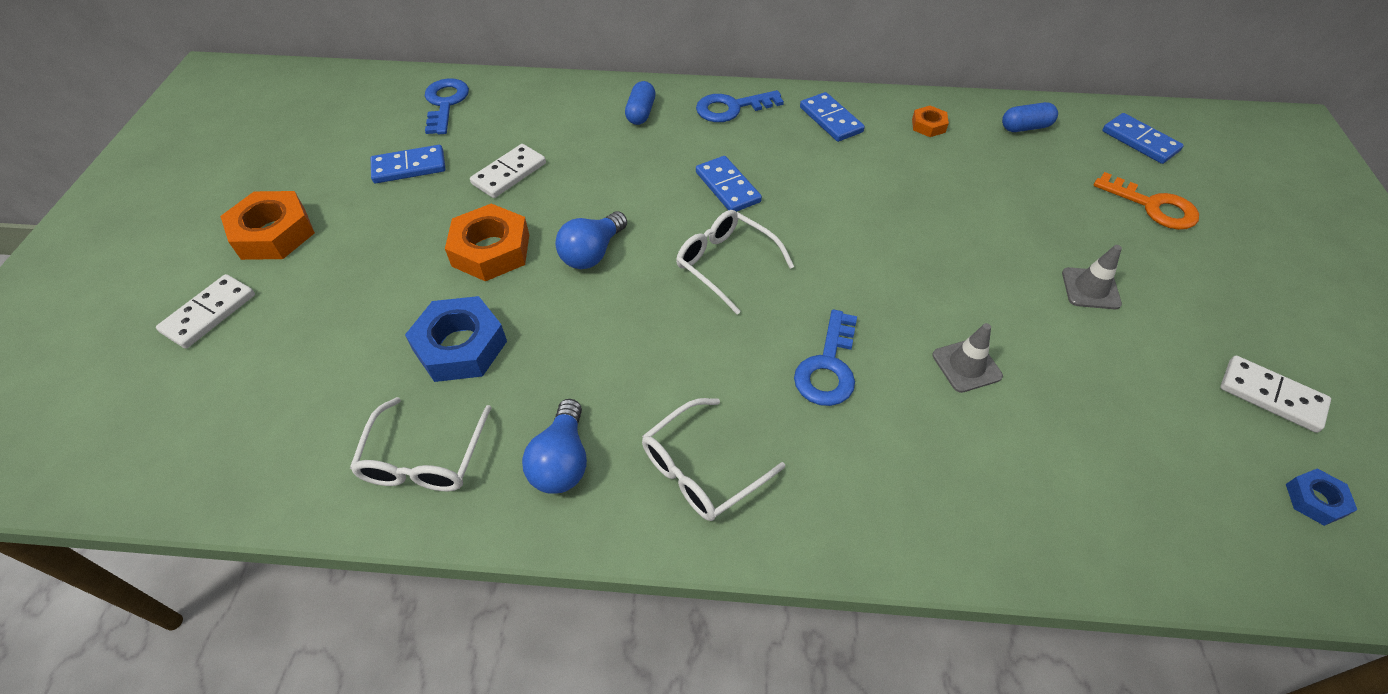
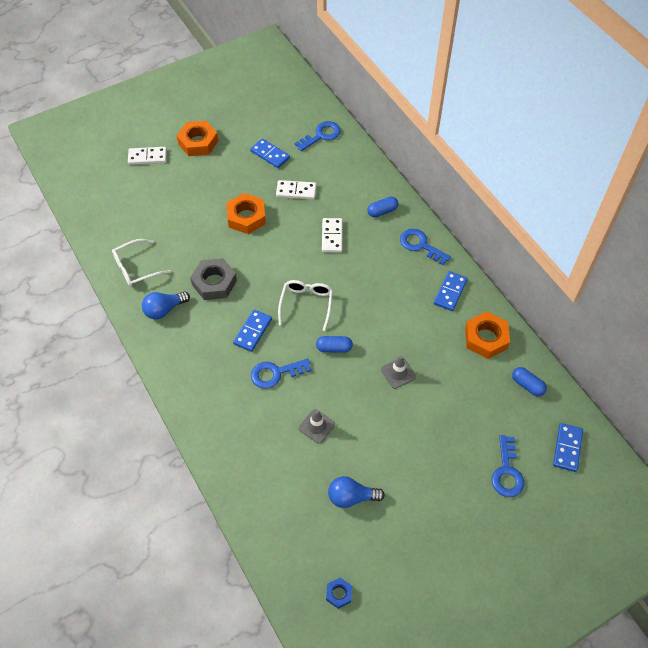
camera: 55 degrees right, 5 degrees up
(460, 346) = (191, 243): blue nut -> none
(575, 356) = (214, 282): none -> grey nut
(592, 253) = (273, 252): blue light bulb -> blue light bulb (351, 497)
(702, 469) = (192, 356): white glasses -> none
(728, 187) = (358, 277): blue domino -> blue domino (253, 331)
(832, 273) = (334, 348): none -> blue capsule
(928, 125) = (486, 338): orange nut -> orange nut, size x1.94
(1090, 288) = (411, 461): grey traffic cone -> grey traffic cone (398, 373)
(1153, 206) = (507, 472): orange key -> blue key
(1271, 396) = (394, 563): white domino -> white domino (332, 236)

